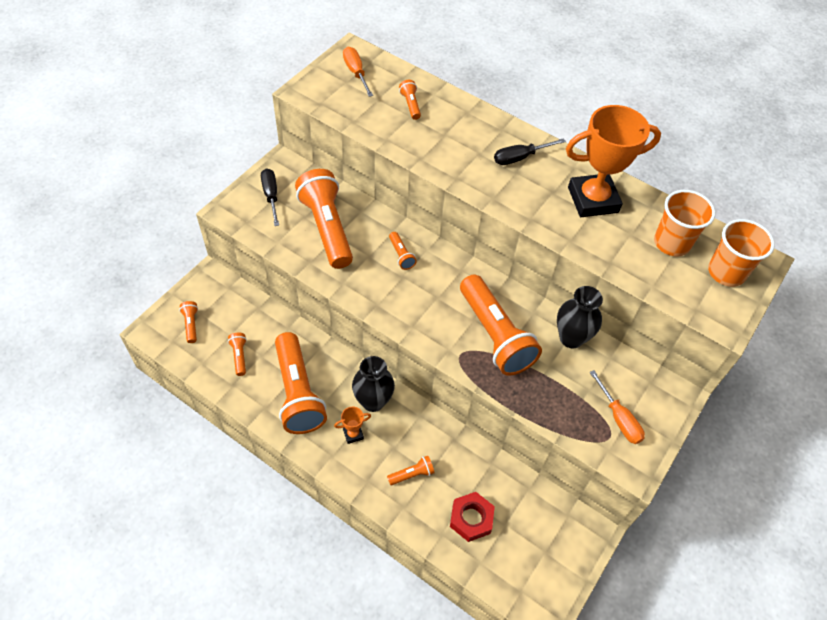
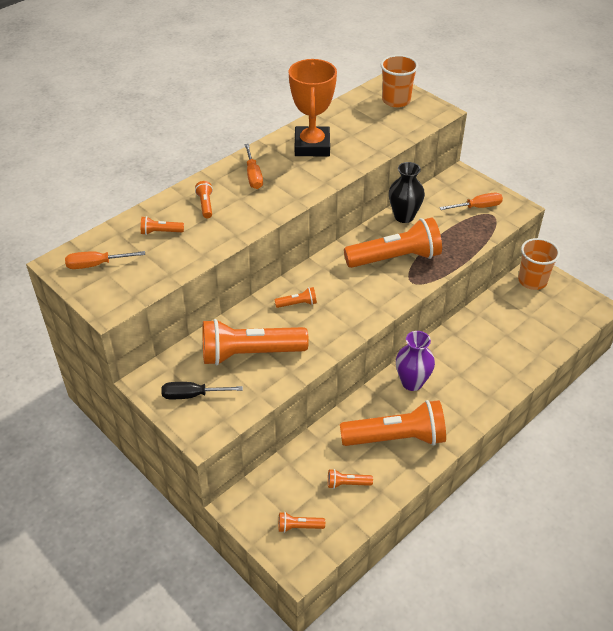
camera: 75 degrees left, 10 degrees down
(353, 434) = (444, 401): orange trophy -> none
(373, 401) = (412, 382): black vase -> purple vase
(412, 474) = (485, 365): orange flashlight -> orange flashlight (205, 205)
(471, 519) = (525, 335): red nut -> none
(520, 157) = (253, 175): black screwdriver -> orange screwdriver
(671, 243) = (364, 118): orange cup -> orange cup (532, 281)

